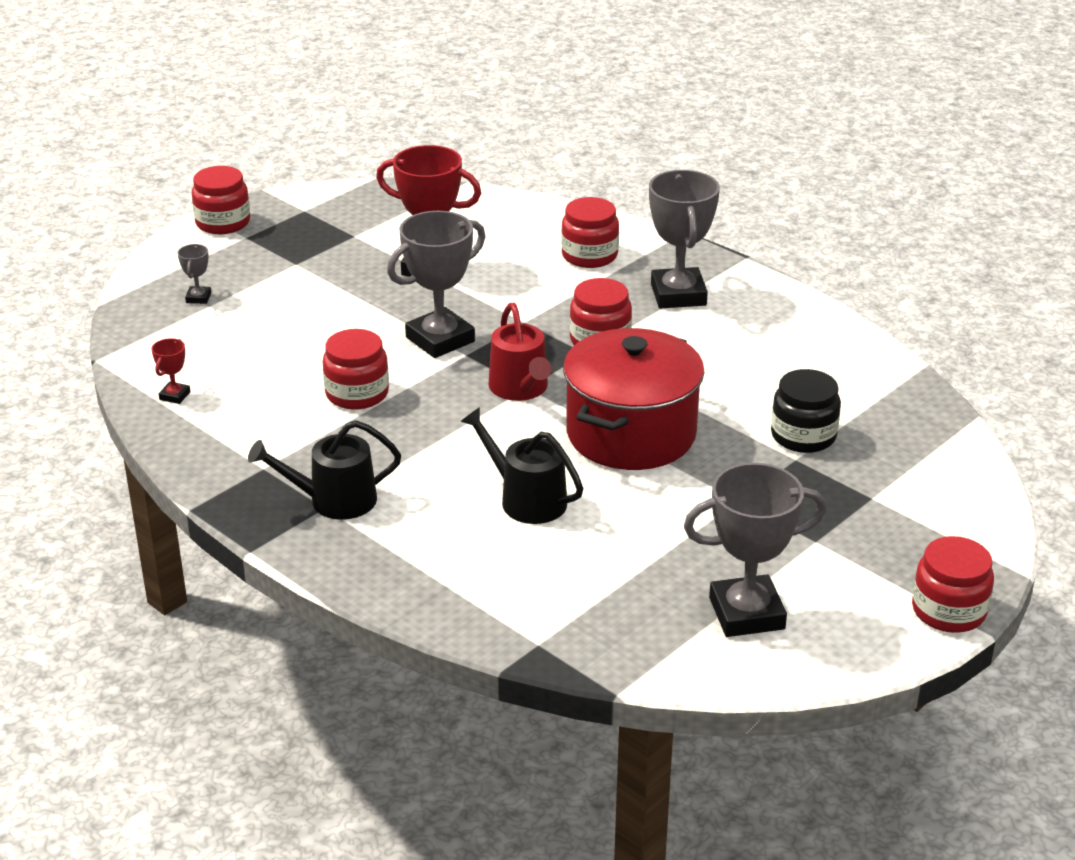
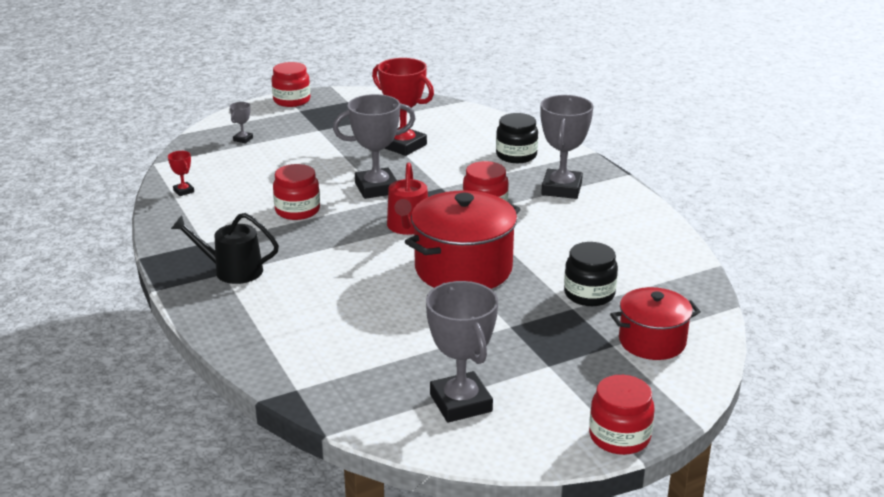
camera: 20 degrees right, 5 degrees down
(175, 396) = (183, 191): red trophy -> red trophy turned 75 degrees counterclockwise
(527, 500) = (359, 296): black watering can -> none
(589, 255) = (516, 155): red jar -> black jar
(746, 613) = (461, 403): grey trophy -> grey trophy turned 60 degrees clockwise
(912, 482) = (652, 341): none -> red pot

